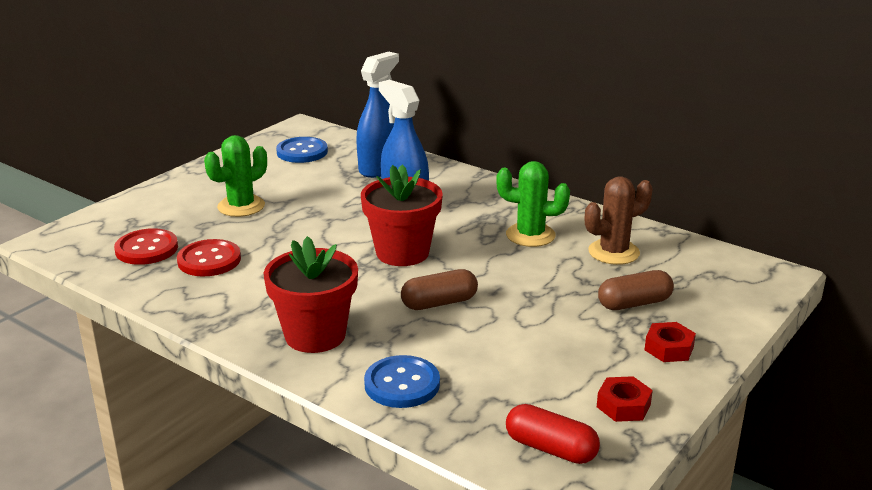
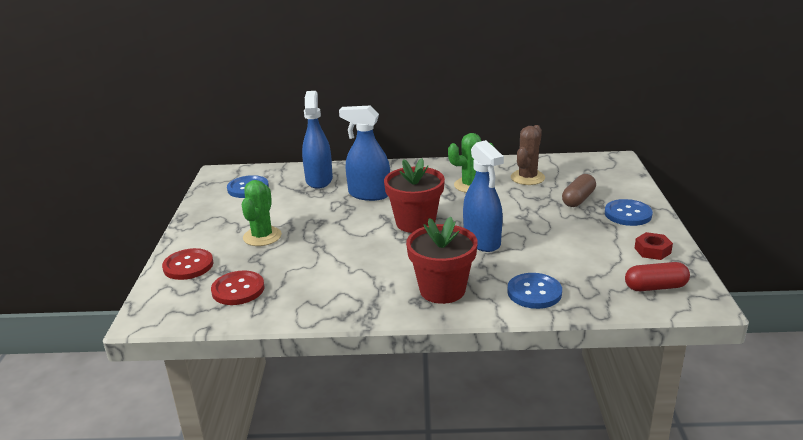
camera: 35 degrees left, 0 degrees up
(209, 260) = (297, 277): red button -> red button (188, 266)
(439, 303) = (482, 241): brown capsule -> blue spray bottle
(669, 348) = (628, 214): red nut -> blue button

